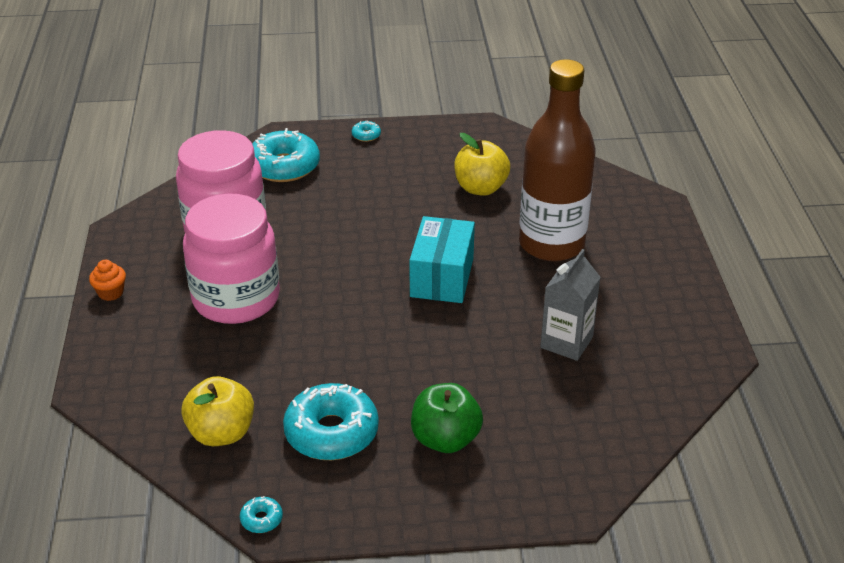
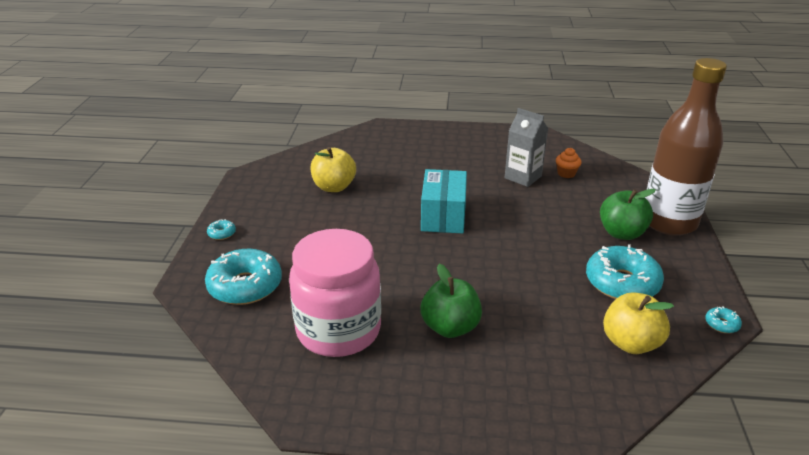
camera: 80 degrees left, 5 degrees down
(110, 293) = (423, 423): orange cupcake -> orange cupcake (566, 173)
(236, 299) = (450, 327): pink jar -> green apple
(442, 277) = (443, 216): turquoise box -> turquoise box turned 75 degrees clockwise
(551, 244) = (415, 168): brown bottle -> brown bottle (668, 222)

